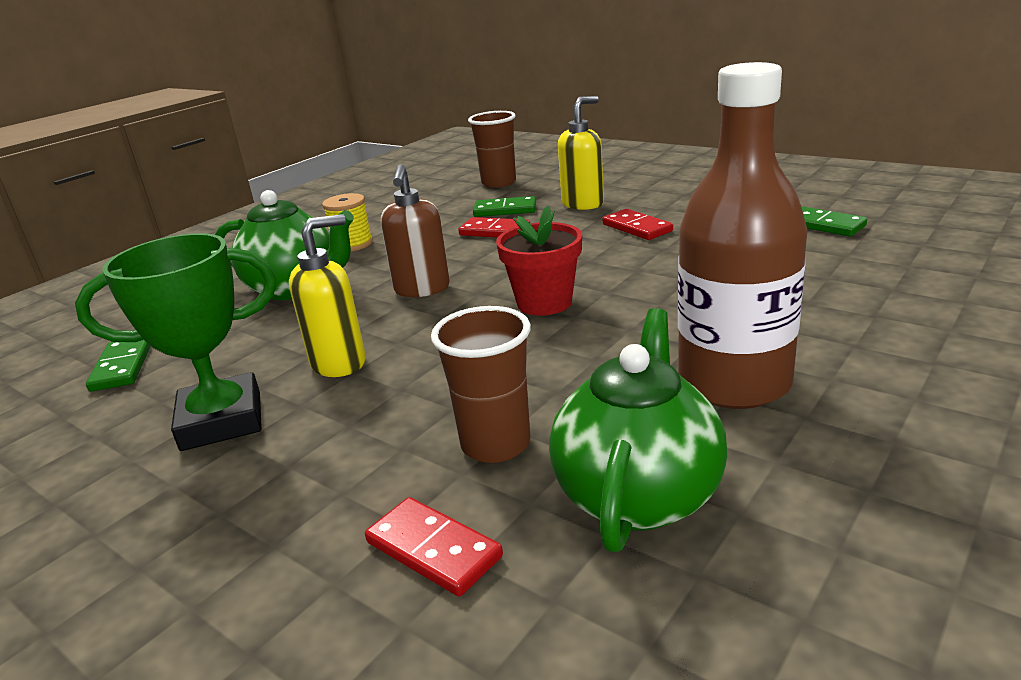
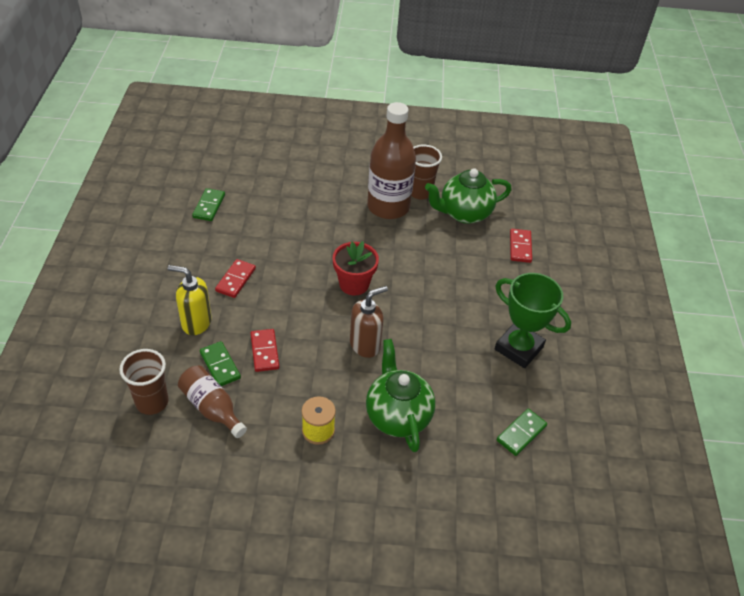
camera: 130 degrees left, 20 degrees up
(339, 363) = (453, 335): yellow soap dispenser -> none
(456, 203) = (212, 408): none -> brown bottle
(495, 444) = (466, 254): brown cup -> brown cup (420, 192)

